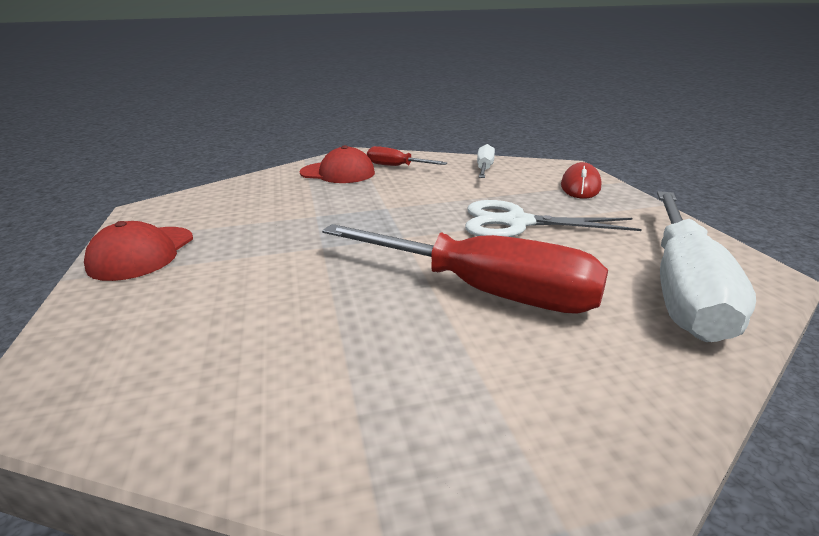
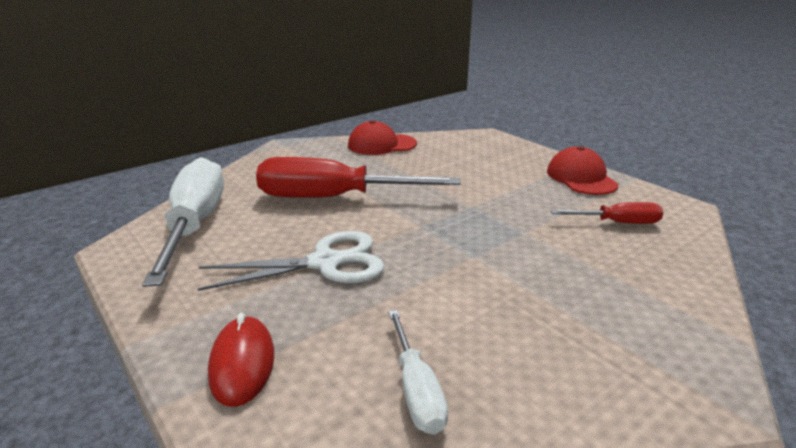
camera: 155 degrees right, 0 degrees up
(338, 173) = (624, 311): red cap -> red cap (381, 145)
(396, 166) = (569, 356): red screwdriver -> red screwdriver (618, 223)

